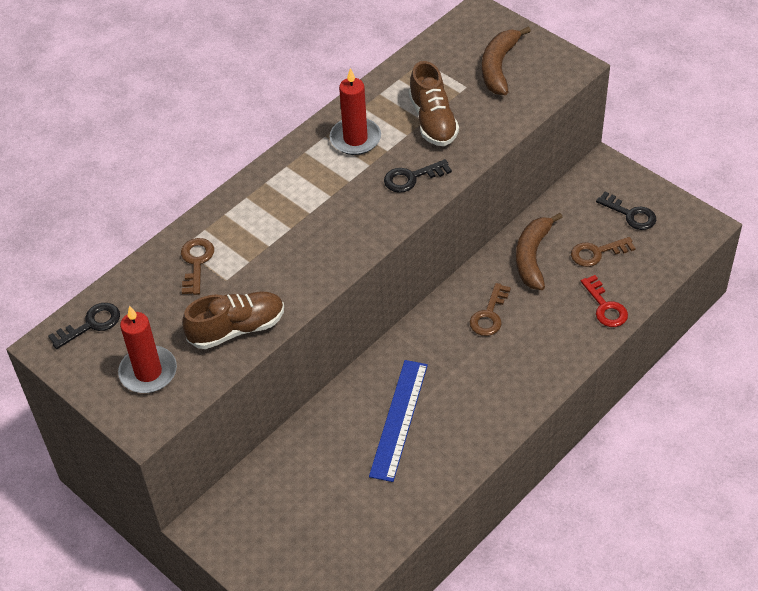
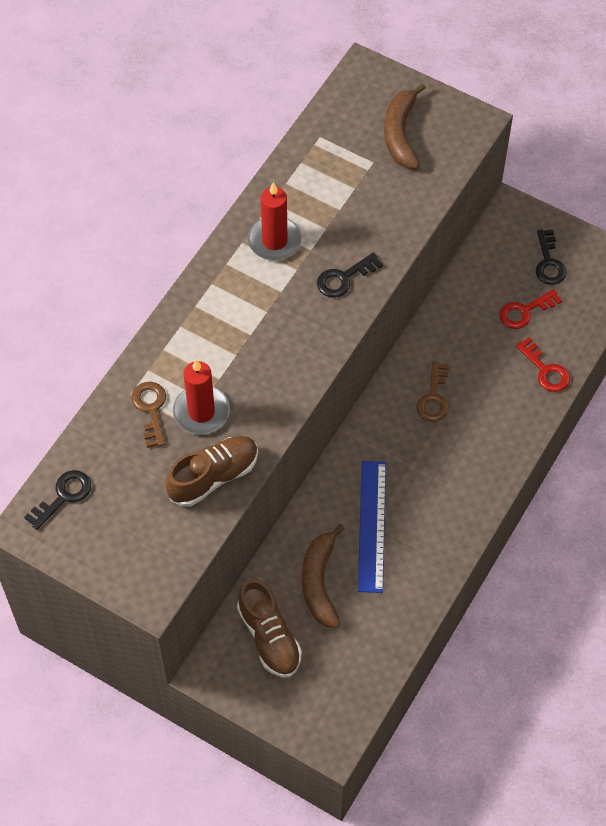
camera: 15 degrees left, 10 degrees up
(148, 372) = (138, 539): red candle -> red candle (201, 412)
(433, 121) = (349, 208): brown shoe -> brown shoe (269, 637)
(532, 257) = (462, 326): brown banana -> brown banana (320, 582)
(597, 253) = (525, 311): brown key -> red key
(630, 214) = (549, 262): black key -> black key turned 60 degrees clockwise

